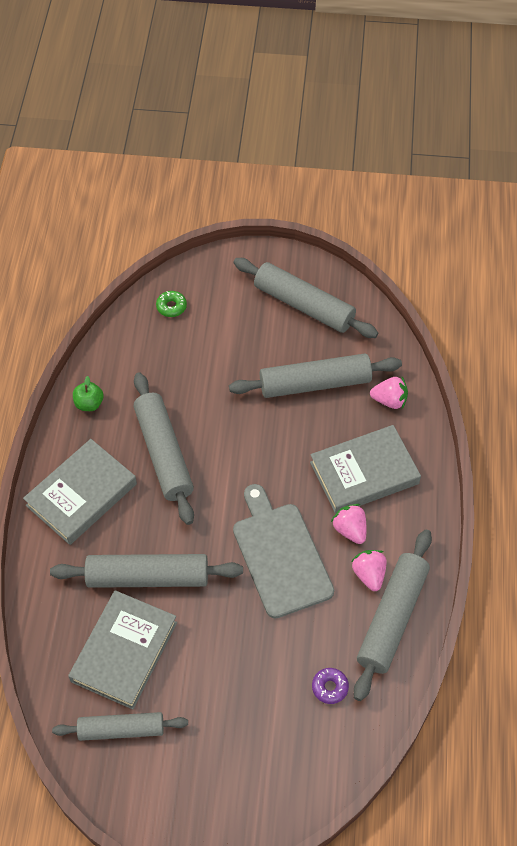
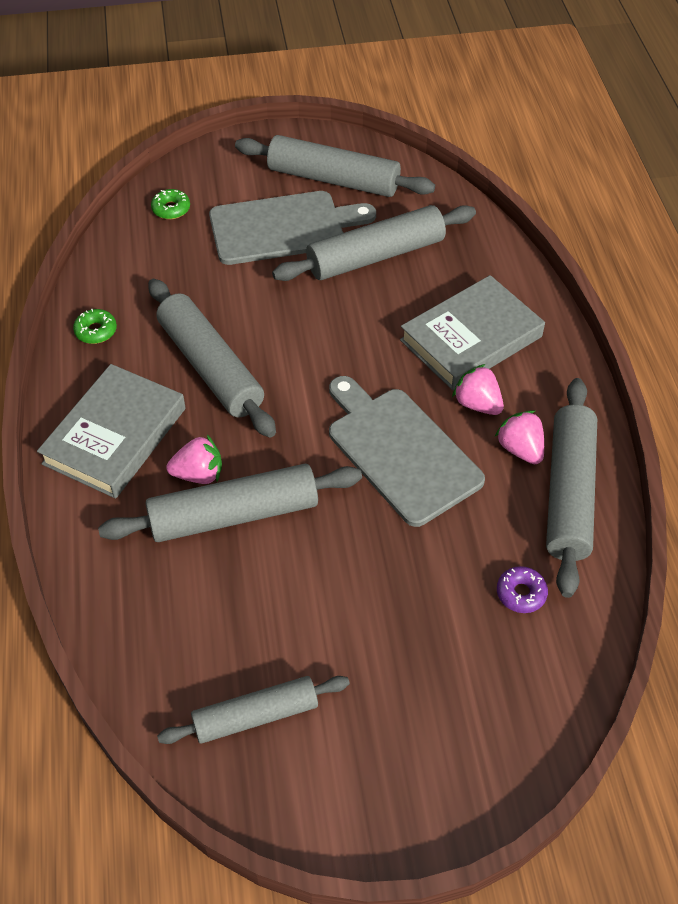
camera: 15 degrees left, 5 degrees down
(89, 404) = (96, 331): green apple -> green donut
(124, 652) = (229, 614): grey book -> none
(251, 342) = (283, 228): none -> grey cutting board
(389, 400) = (472, 257): pink strawberry -> pink strawberry (198, 474)

